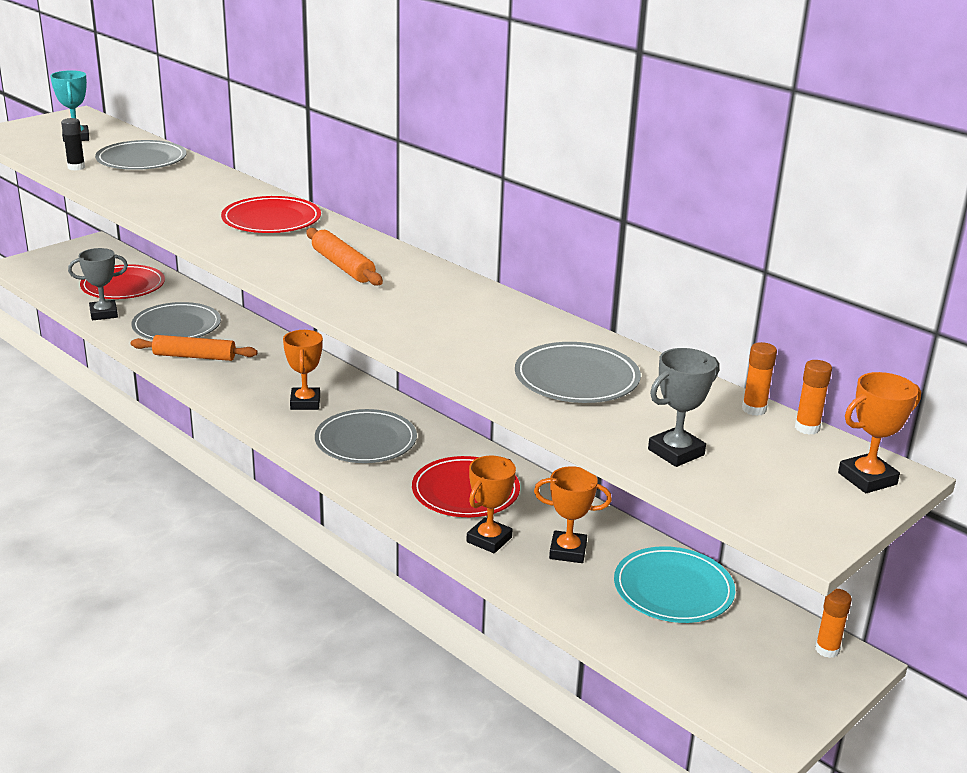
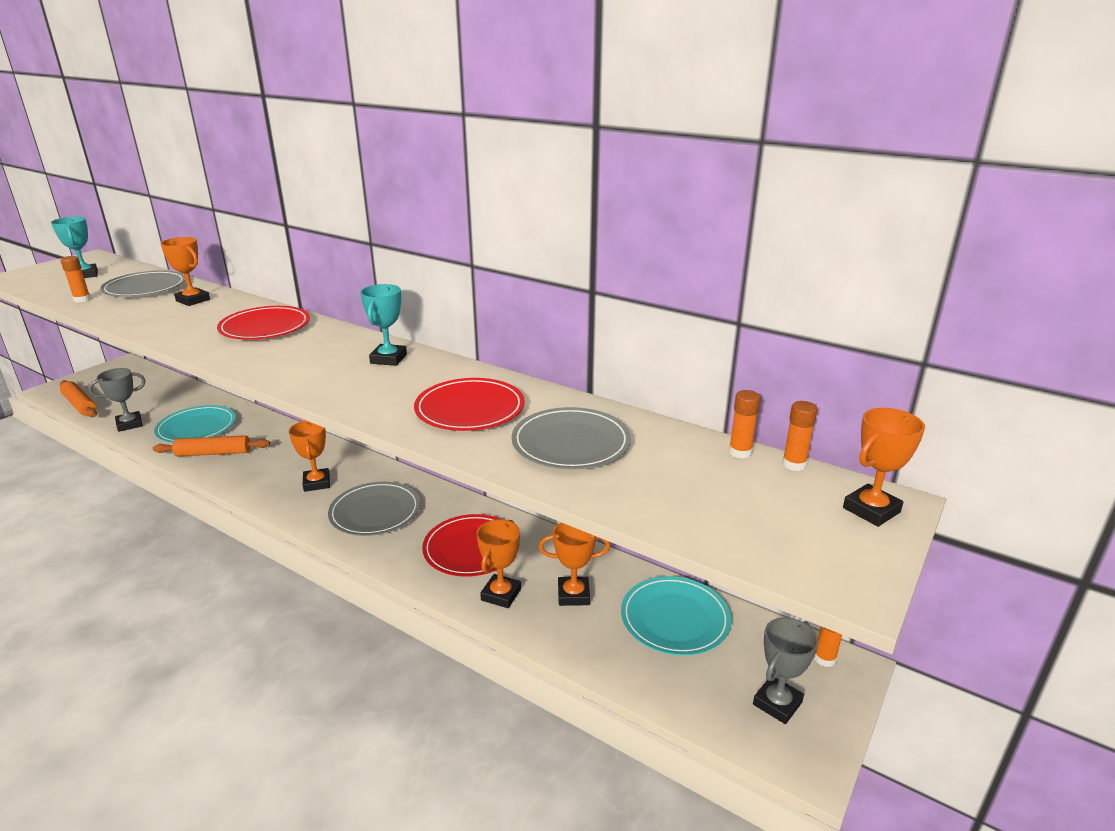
camera: 10 degrees left, 0 degrees up
(76, 167) = (82, 299): black glue stick -> orange glue stick
(123, 286) = (148, 398): red plate -> red plate (470, 409)
(177, 326) = (197, 427): grey plate -> turquoise plate
(194, 180) = (193, 300): none -> orange trophy
(343, 266) = (334, 361): orange rolling pin -> orange rolling pin (80, 405)
(401, 270) = (388, 359): none -> turquoise trophy
(676, 452) = (687, 508): grey trophy -> grey trophy (777, 703)

